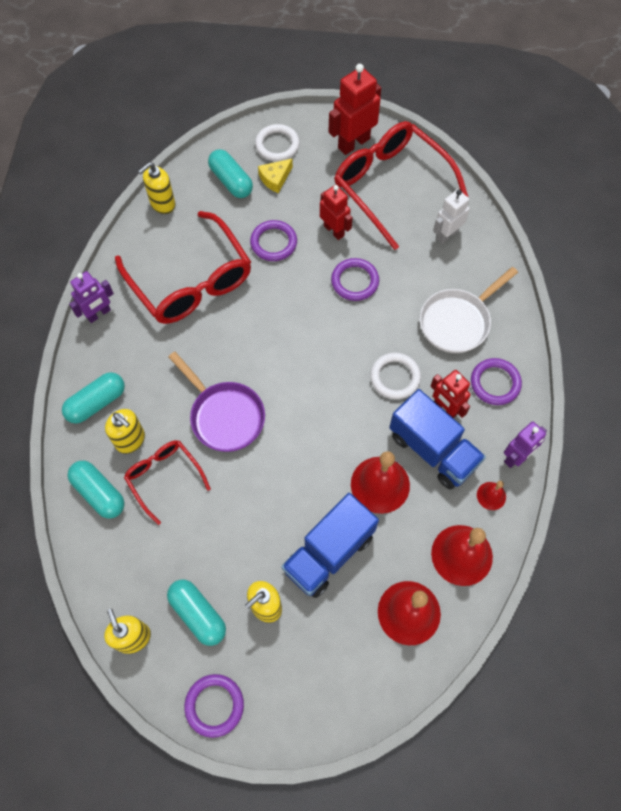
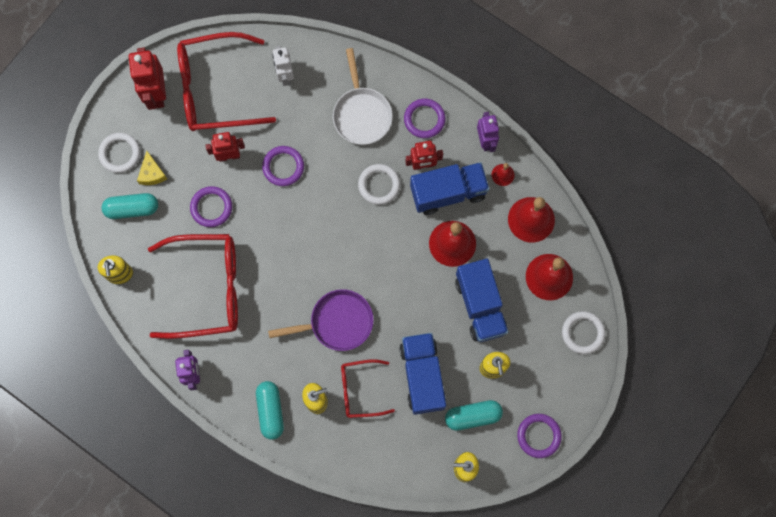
camera: 60 degrees left, 10 degrees up
(99, 493) = (345, 442): turquoise capsule -> none
(214, 533) = (422, 376): none -> blue truck
(366, 690) = (582, 333): none -> white ring

